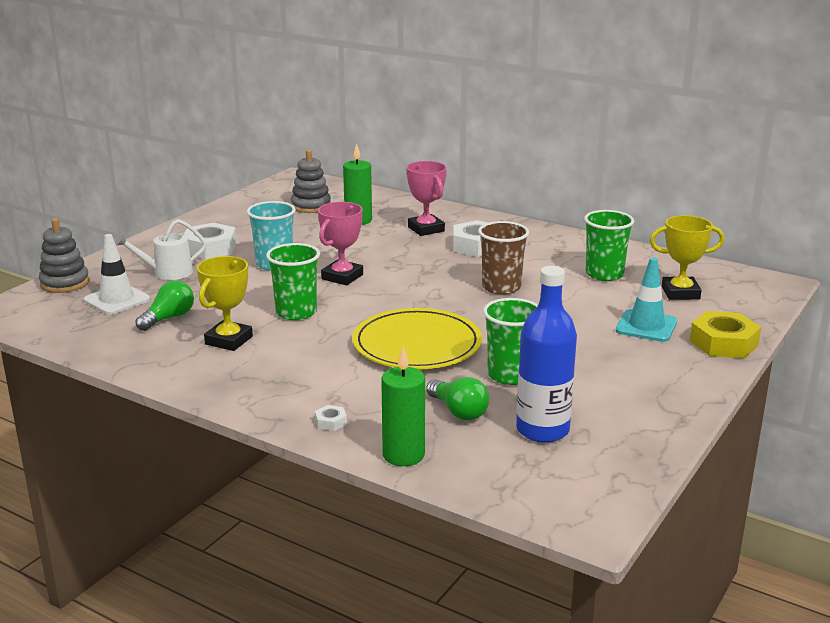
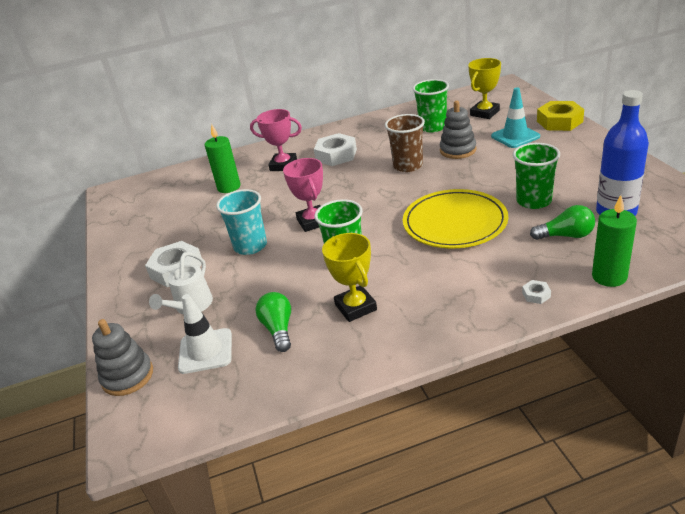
camera: 45 degrees left, 10 degrees up
(311, 206) = (173, 200): grey stacking toy -> grey stacking toy (458, 150)

